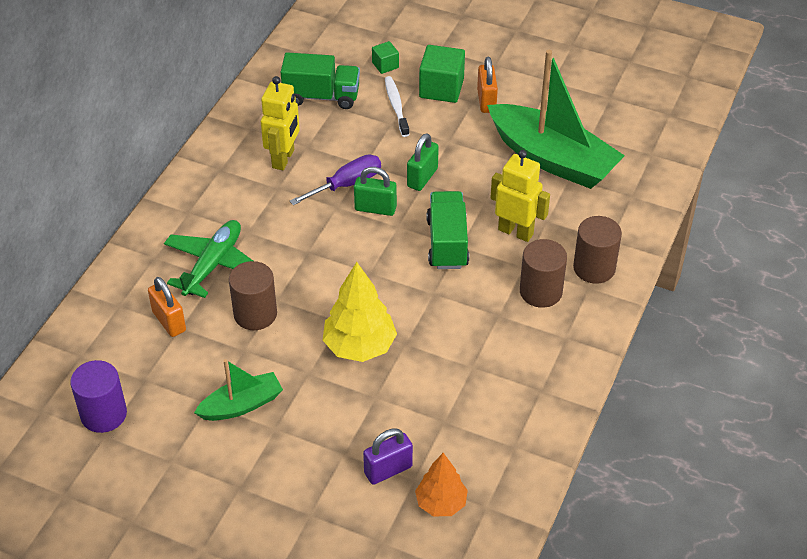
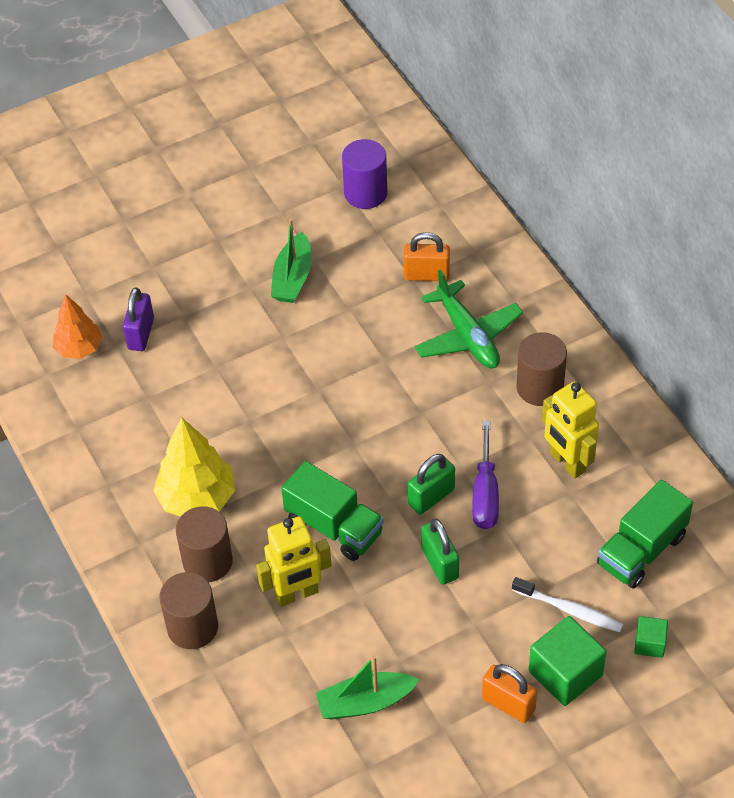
camera: 130 degrees right, 5 degrees up
(255, 314) = (381, 335): brown cylinder -> brown cylinder (539, 387)
(359, 346) = (277, 386): yellow tree -> yellow tree (197, 498)
(552, 159) = (365, 702): green boat -> green boat, size x0.52

